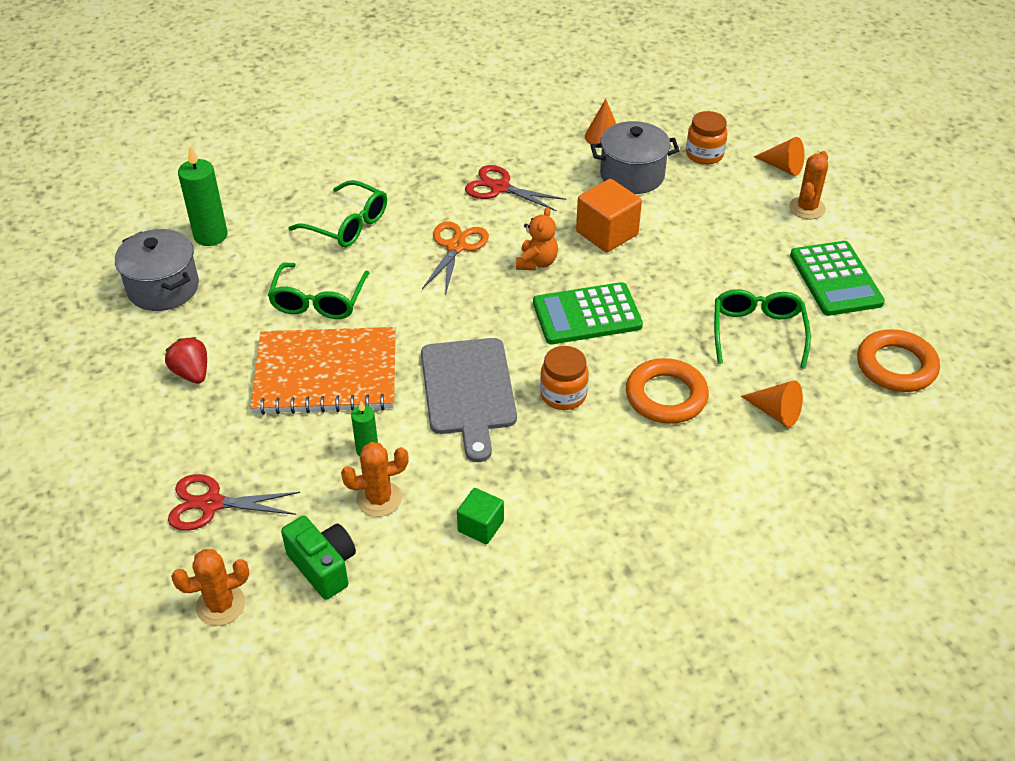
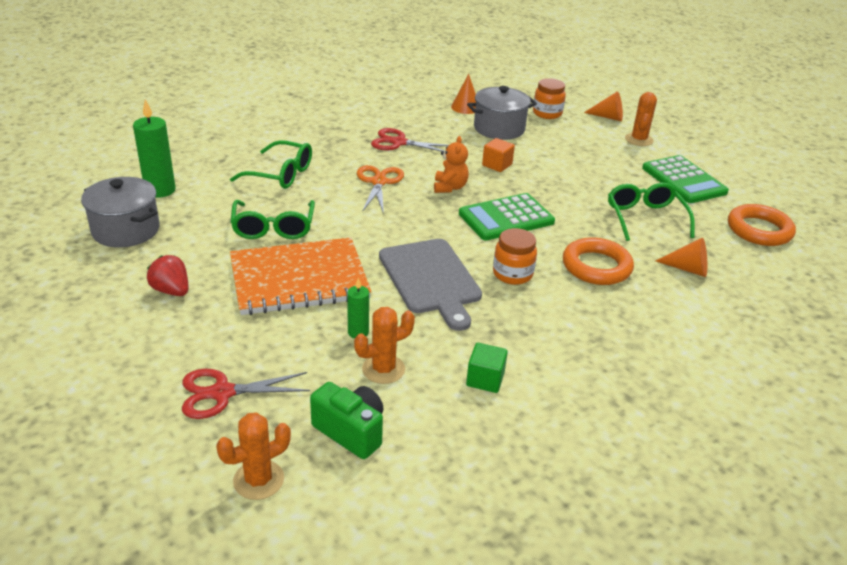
camera: 15 degrees left, 10 degrees down
(607, 233) = (497, 165): orange cube -> orange cube, size x0.61

